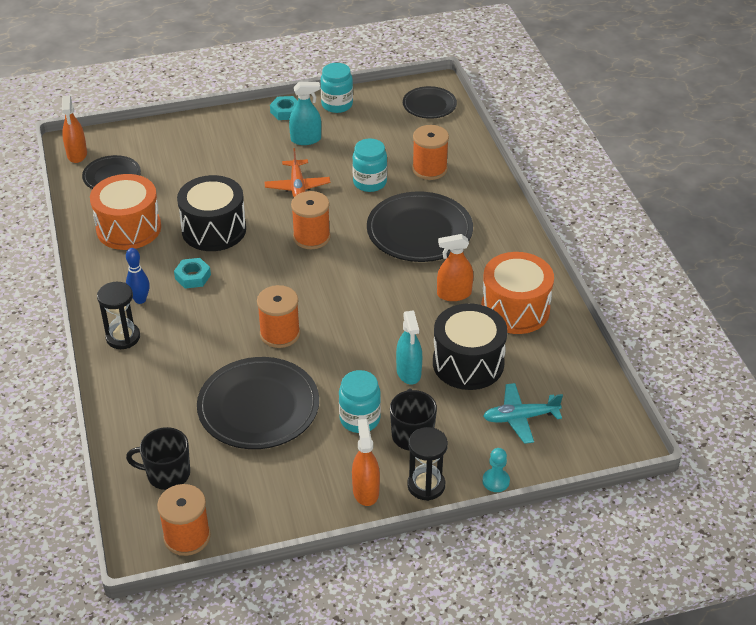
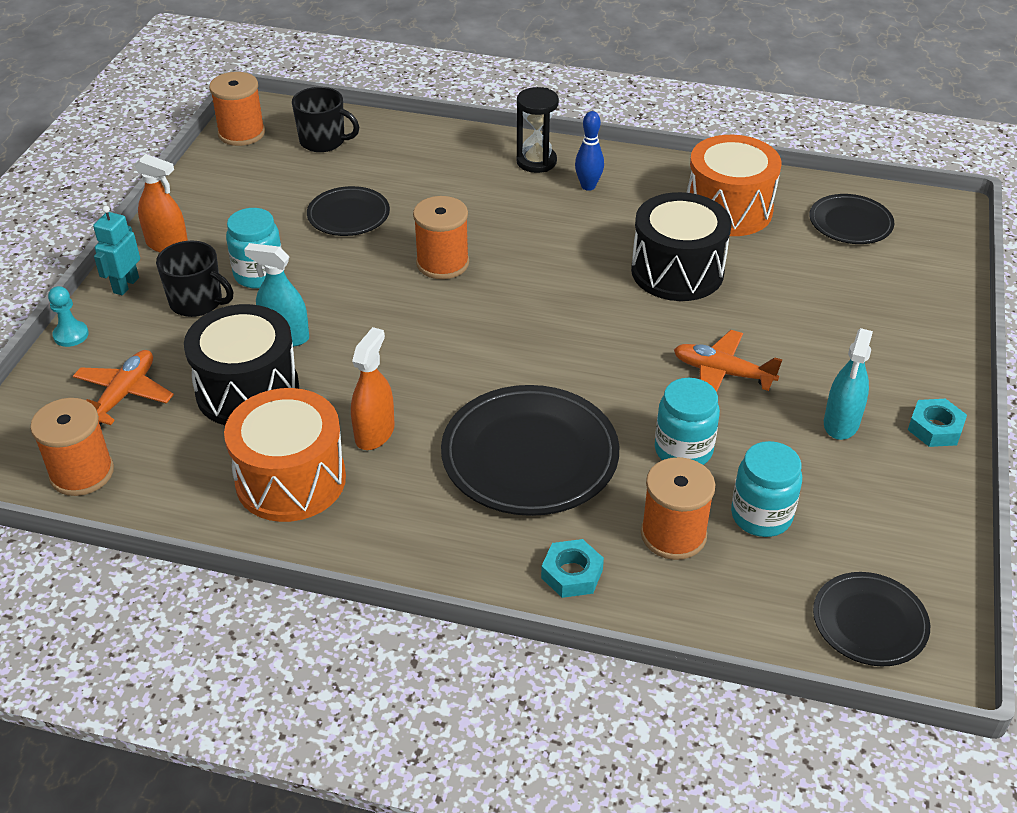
camera: 120 degrees right, 0 degrees up
(77, 154) = (918, 208): orange spray bottle -> none
(167, 474) = (323, 141): black mug -> black mug turned 75 degrees clockwise
(193, 277) = (598, 231): turquoise nut -> turquoise nut (572, 574)
(258, 407) = (348, 215): black plate -> black plate, size x0.57
(311, 237) = (598, 347): orange spool -> orange spool (82, 473)
(337, 105) = (928, 496): turquoise jar -> turquoise jar (761, 516)
(426, 485) = (126, 285): black hourglass -> turquoise robot
(520, 418) = (124, 395): turquoise plane -> orange plane

